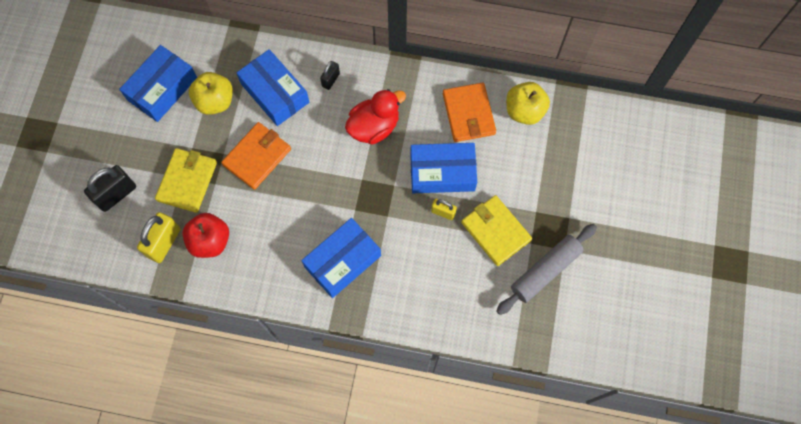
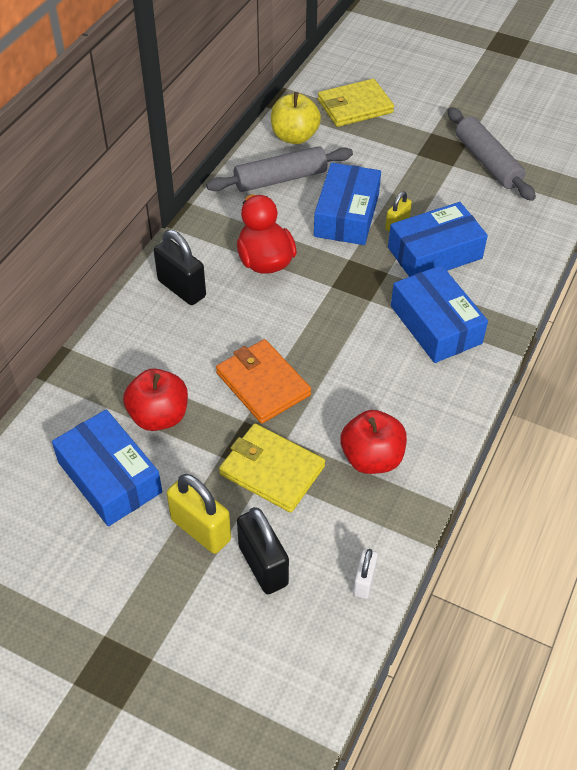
camera: 75 degrees left, 20 degrees down
(116, 256) = (364, 581): none -> white padlock
(164, 243) = (359, 514): yellow padlock -> yellow padlock (201, 530)
(215, 101) = (159, 416): yellow apple -> red apple
(275, 93) = (175, 348): blue box -> blue box (435, 253)
(331, 80) = (181, 288): black padlock -> black padlock, size x1.74
(468, 114) = (280, 179): orange wallet -> grey rolling pin
(495, 231) = (432, 188): yellow wallet -> yellow wallet (355, 106)

